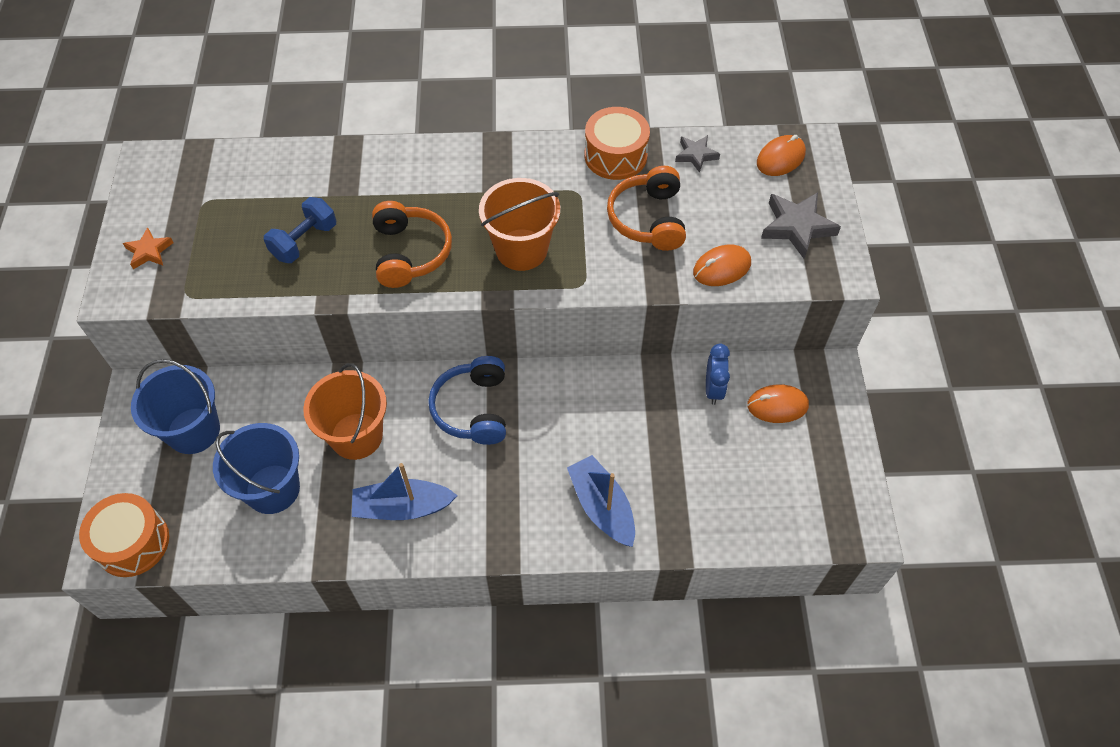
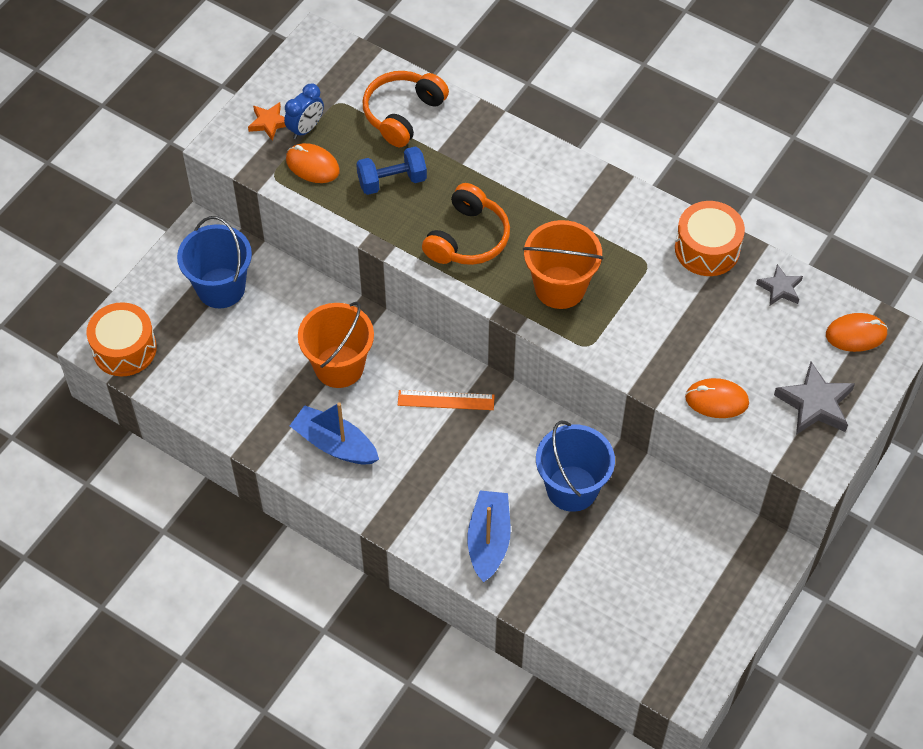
camera: 35 degrees right, 0 degrees up
(272, 489) = (249, 370): blue bucket -> blue bucket (572, 488)
(473, 409) = (446, 400): blue headphones -> orange ruler
(648, 219) = (689, 322): orange headphones -> orange headphones (403, 114)
(713, 389) = (658, 505): blue clock -> blue clock (306, 129)
(777, 405) = (702, 552): orange mouse -> orange mouse (312, 165)

